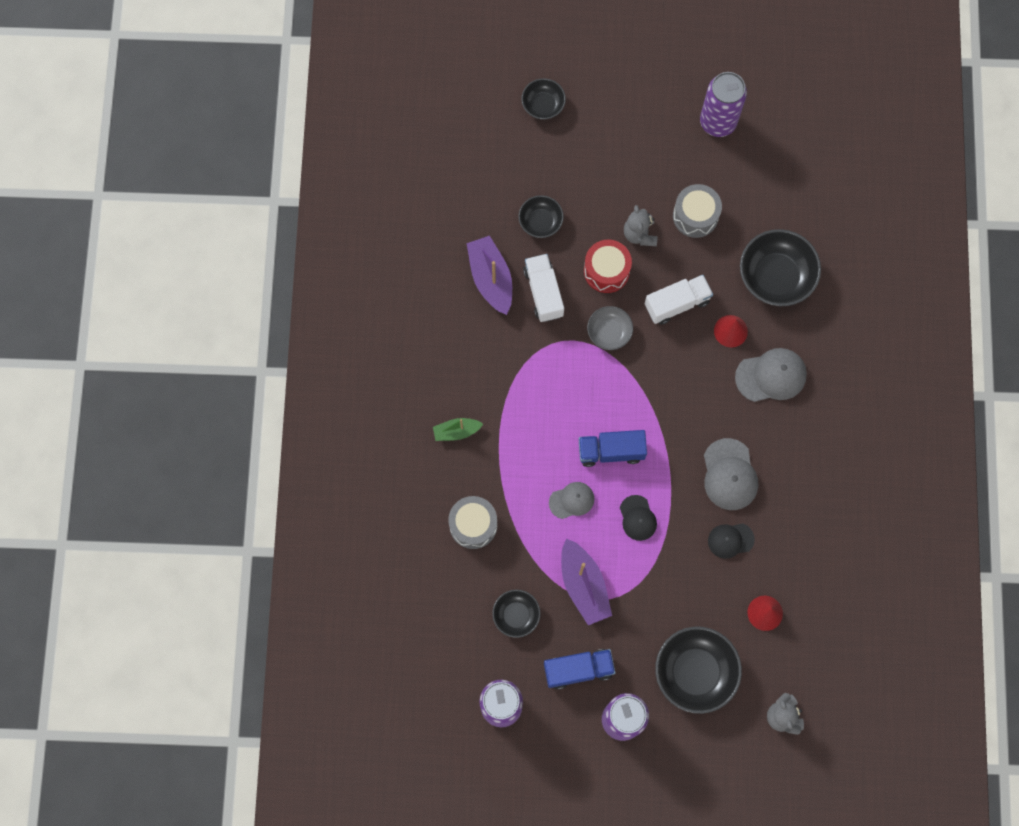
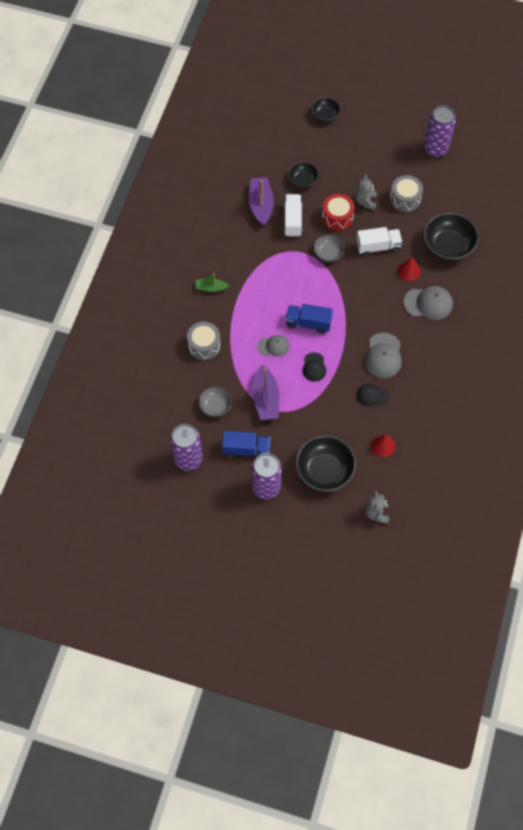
camera: 15 degrees right, 10 degrees down
(516, 615) = (215, 406): black bowl -> grey bowl

